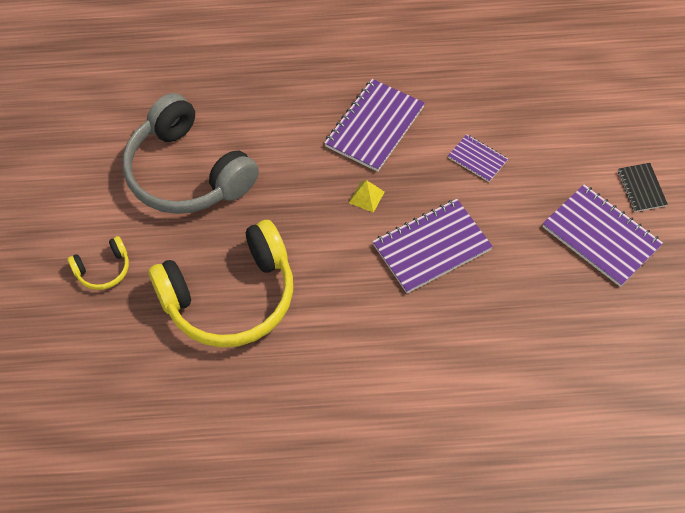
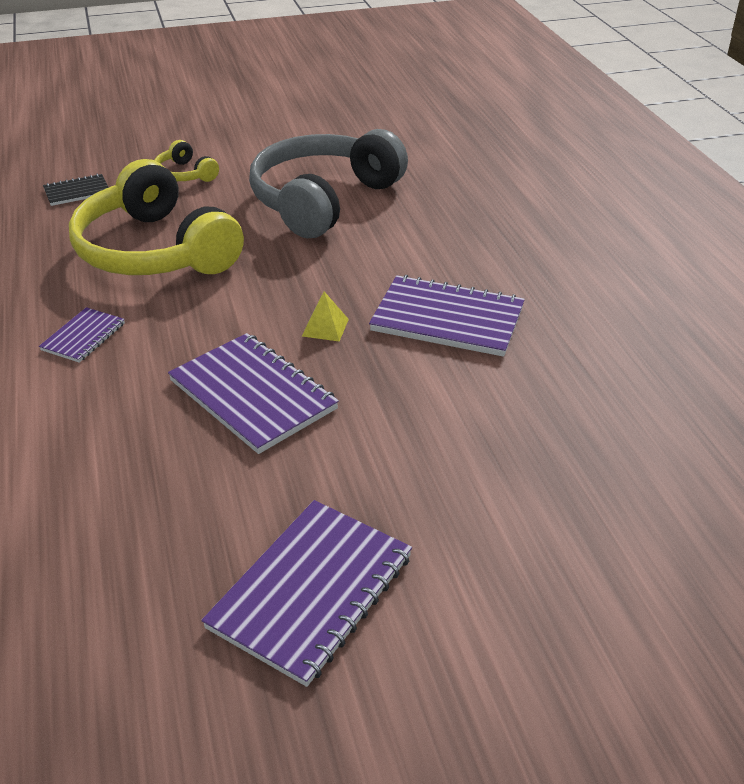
camera: 75 degrees right, 20 degrees down
(477, 159) = (428, 422): purple notebook -> purple notebook (83, 337)
(641, 188) = (439, 646): black notebook -> black notebook (77, 192)

